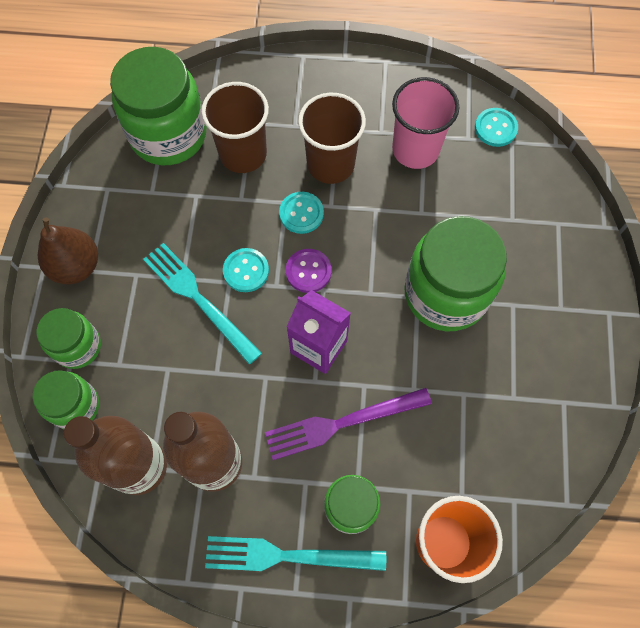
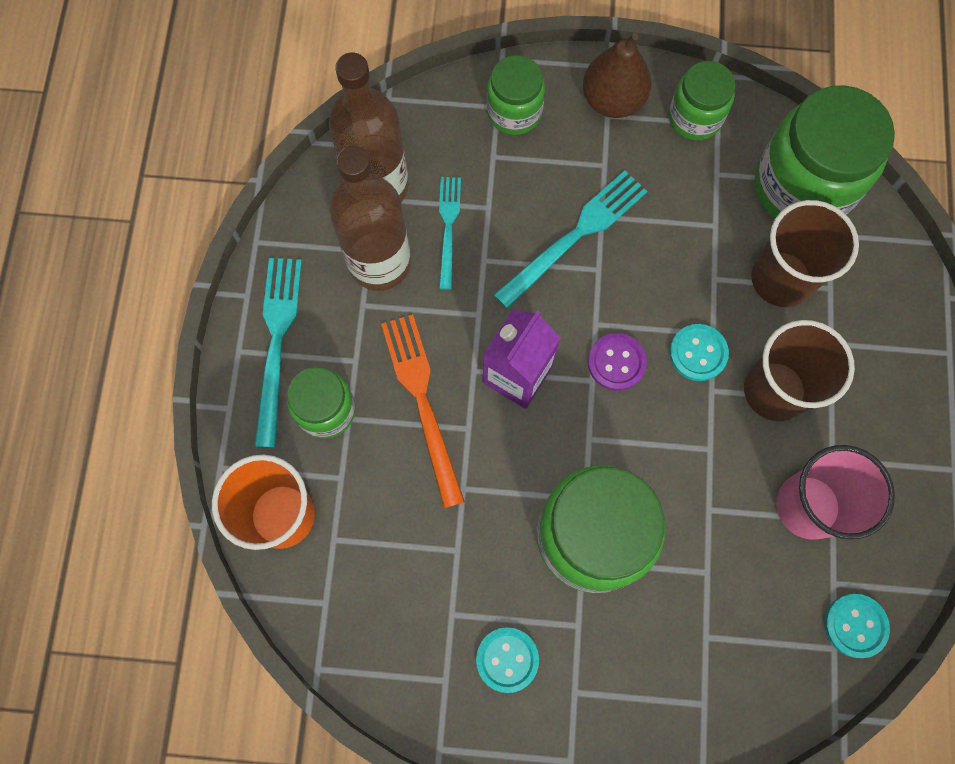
camera: 90 degrees right, 5 degrees up
(75, 406) = (445, 117): green jar -> green jar (695, 117)
(185, 403) = (448, 228): none -> turquoise fork
(246, 271) = (614, 288): turquoise button -> turquoise button (507, 659)
(342, 423) = (423, 402): purple fork -> orange fork

